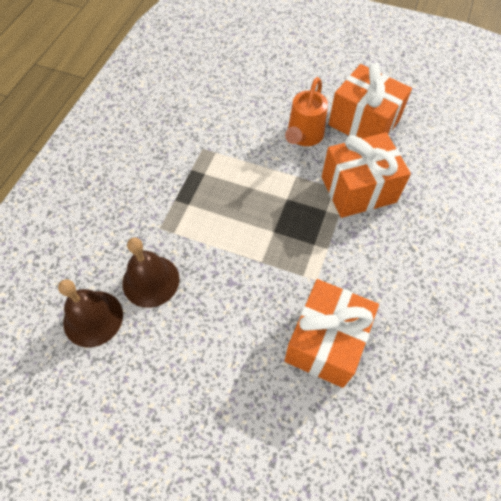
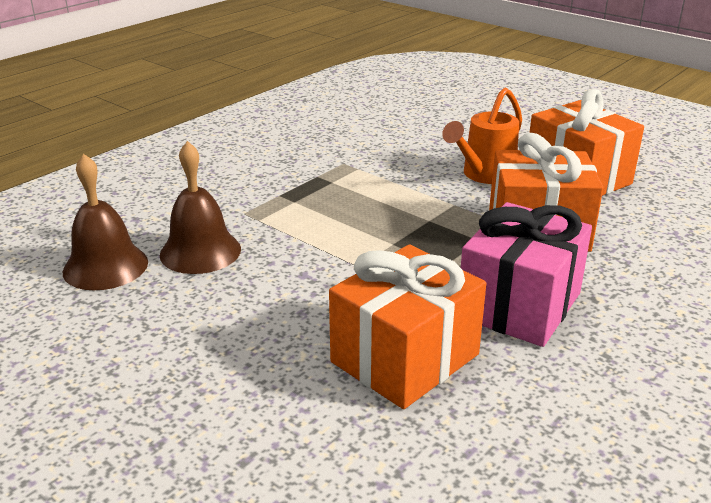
camera: 20 degrees right, 30 degrees down
(372, 269) = (519, 305): none -> pink gift

